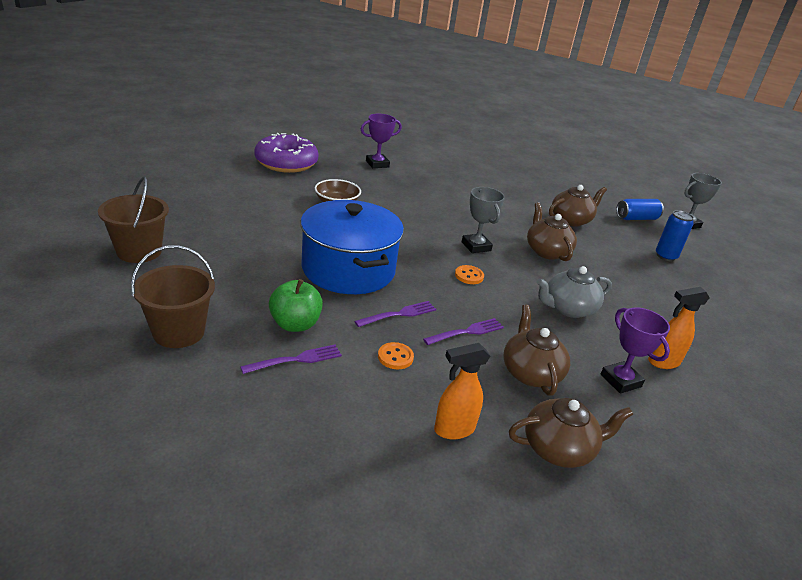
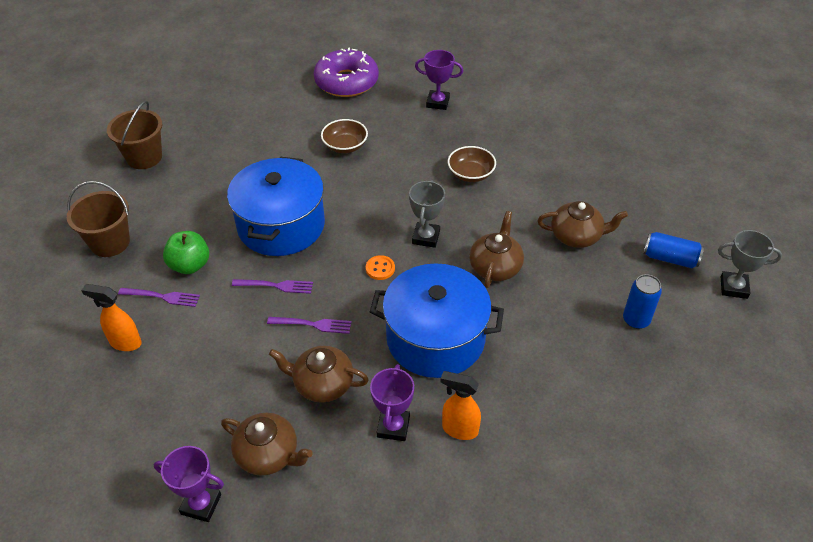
camera: 40 degrees right, 15 degrees up
(395, 357) = (232, 324): orange button -> none
(453, 429) = (210, 401): orange spray bottle -> orange spray bottle (125, 342)
(456, 201) = (471, 174): none -> brown bowl
(530, 373) = (322, 384): brown teapot -> brown teapot turned 105 degrees counterclockwise
(557, 526) = (201, 504): none -> purple trophy
(568, 308) = (435, 338): grey teapot -> blue pot

